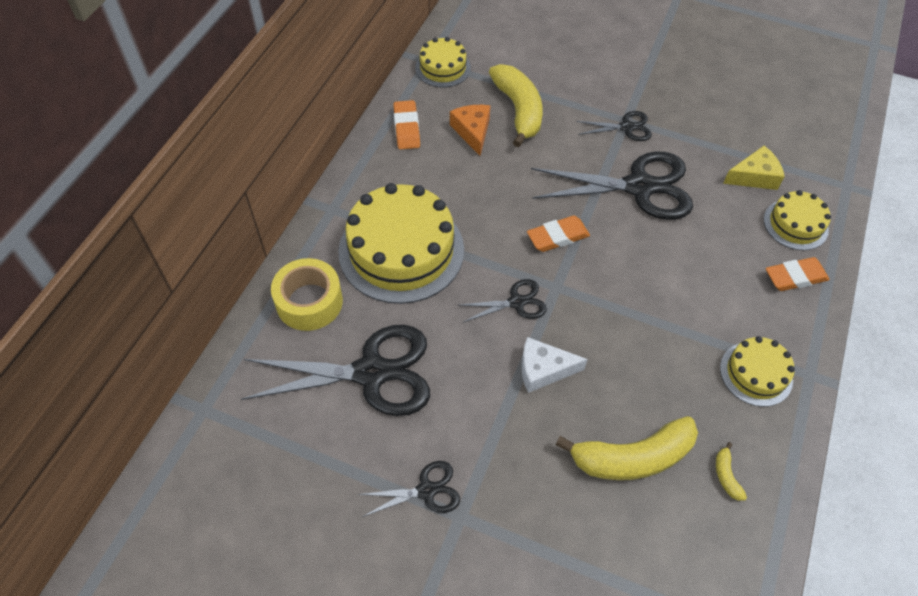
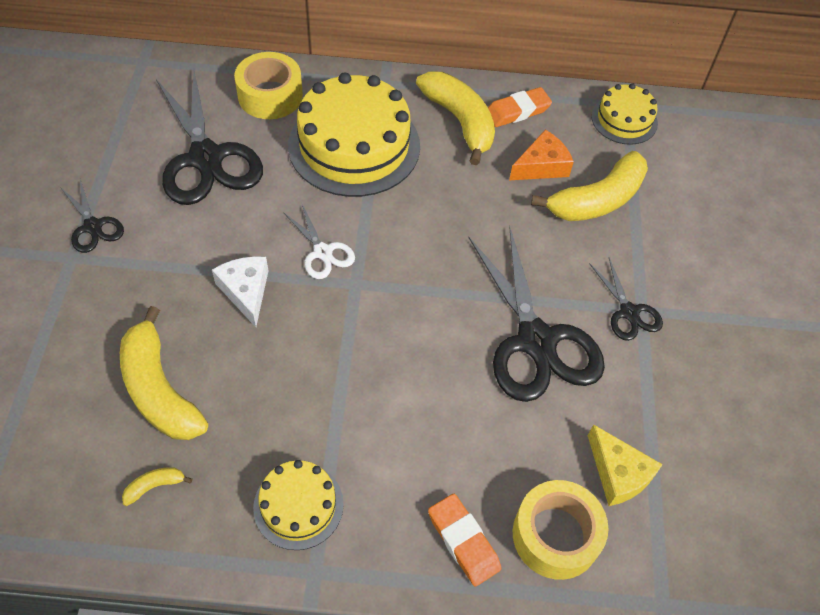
camera: 70 degrees right, 0 degrees up
(402, 168) = (460, 121): none -> yellow banana
(516, 302) = (323, 252): black scissors -> white scissors
(557, 237) = (425, 272): orange eraser -> none
(795, 224) = (555, 535): yellow cake -> yellow tape

